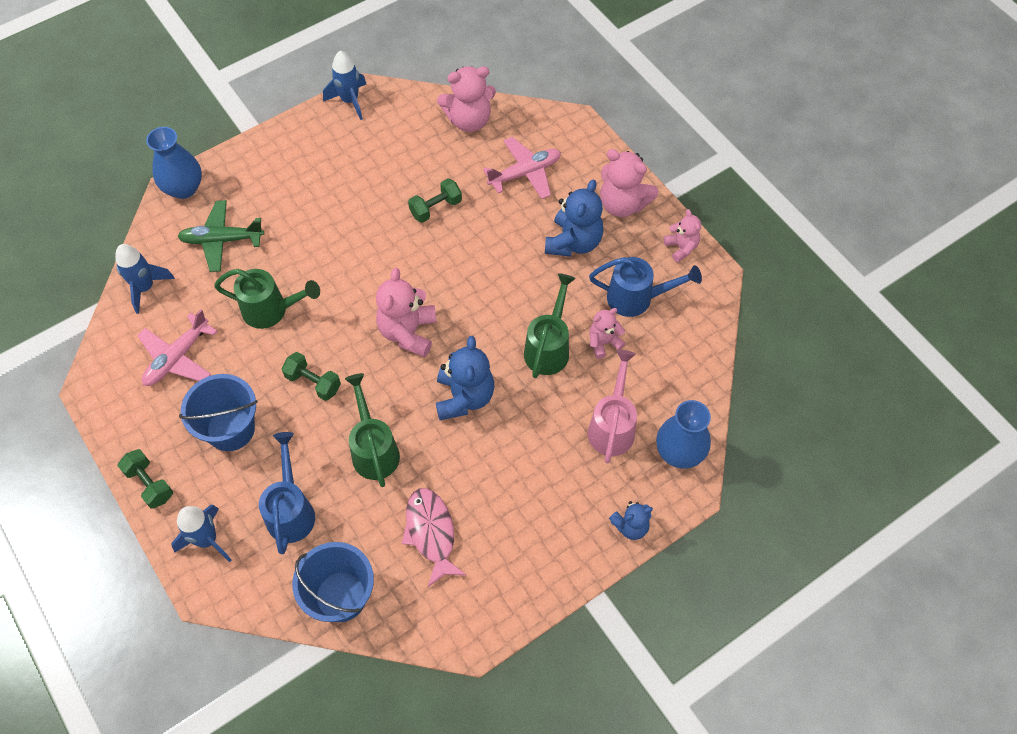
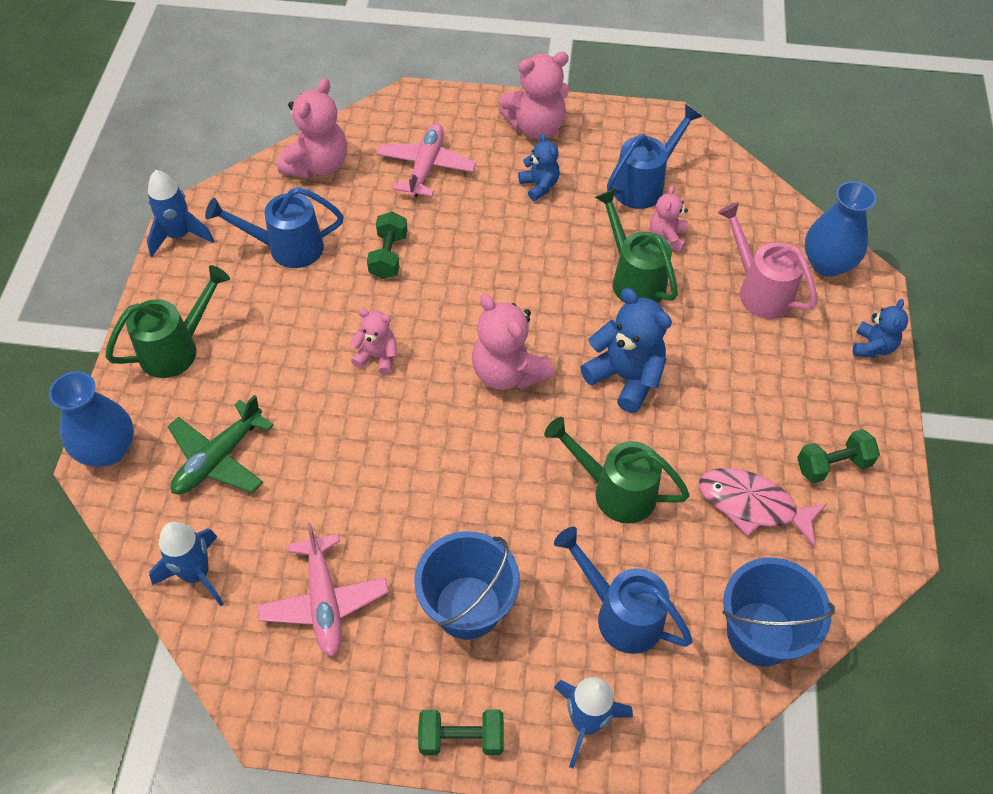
camera: 50 degrees left, 5 degrees down
(271, 310) = (357, 472): green watering can -> green watering can (176, 349)
(313, 382) = (485, 491): green dumbbell -> green dumbbell (832, 465)
(392, 156) = (287, 248): none -> blue watering can
(573, 242) = (539, 186): blue teddy bear -> blue teddy bear, size x0.58
(681, 247) = (623, 122): pink teddy bear -> pink teddy bear (377, 356)

